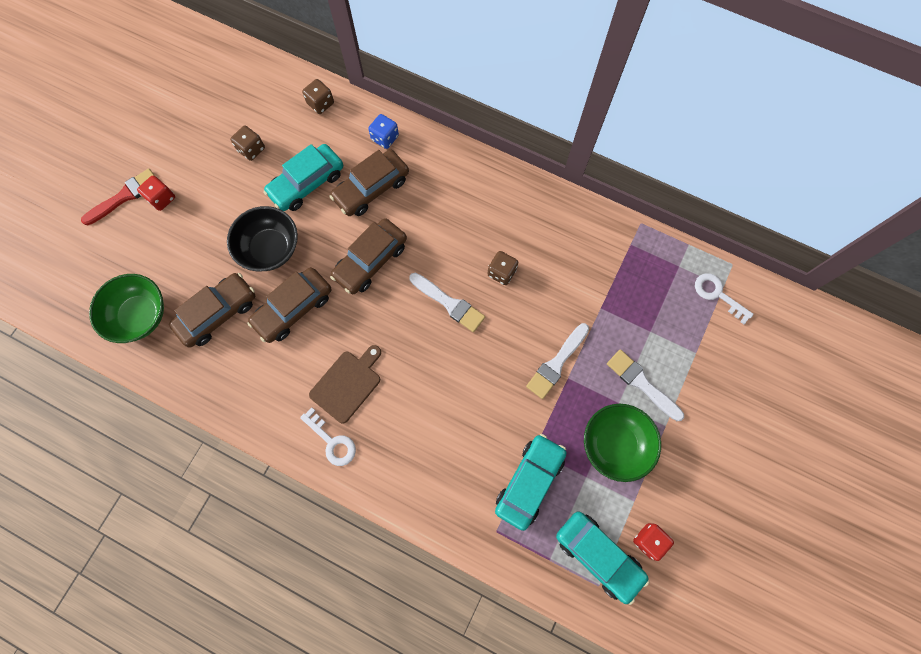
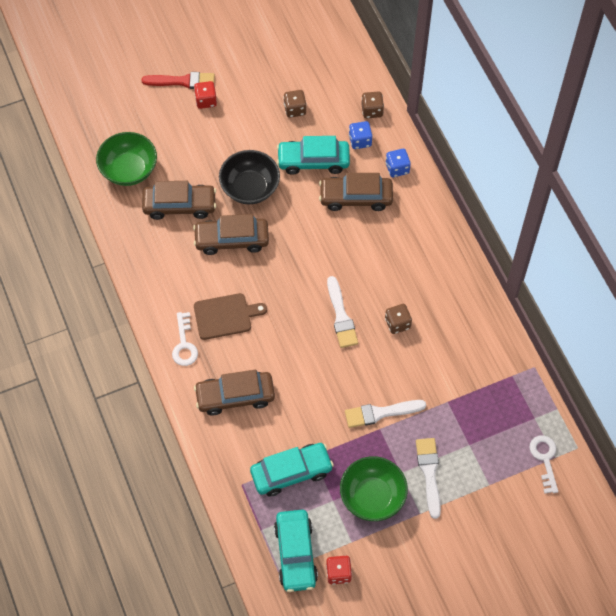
camera: 40 degrees right, 10 degrees down
(332, 137) = (360, 141): none -> blue dice
(370, 260) = (312, 246): brown car -> brown car (235, 396)

